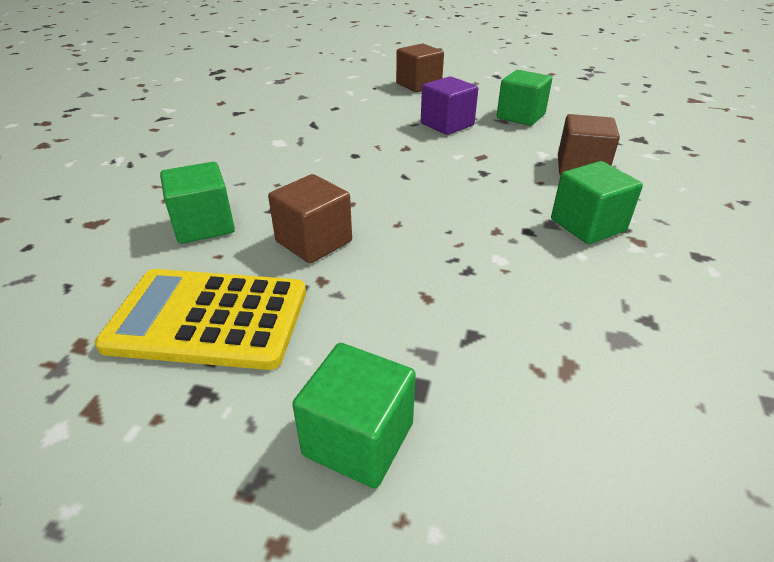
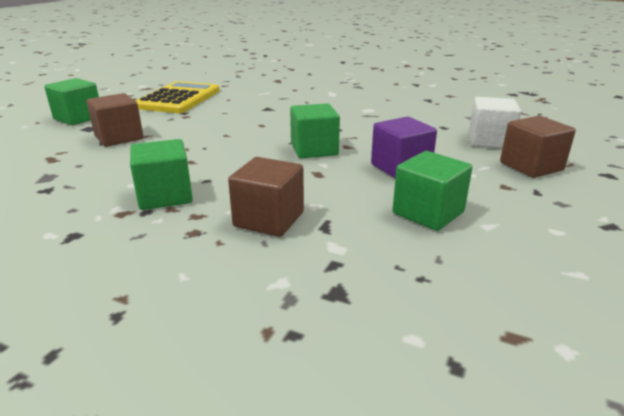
camera: 100 degrees right, 10 degrees down
(204, 225) = (260, 96): green cube -> green cube (314, 149)
(314, 241) = (223, 115): brown cube -> brown cube (119, 137)
(368, 93) = (489, 141): none -> white cube

